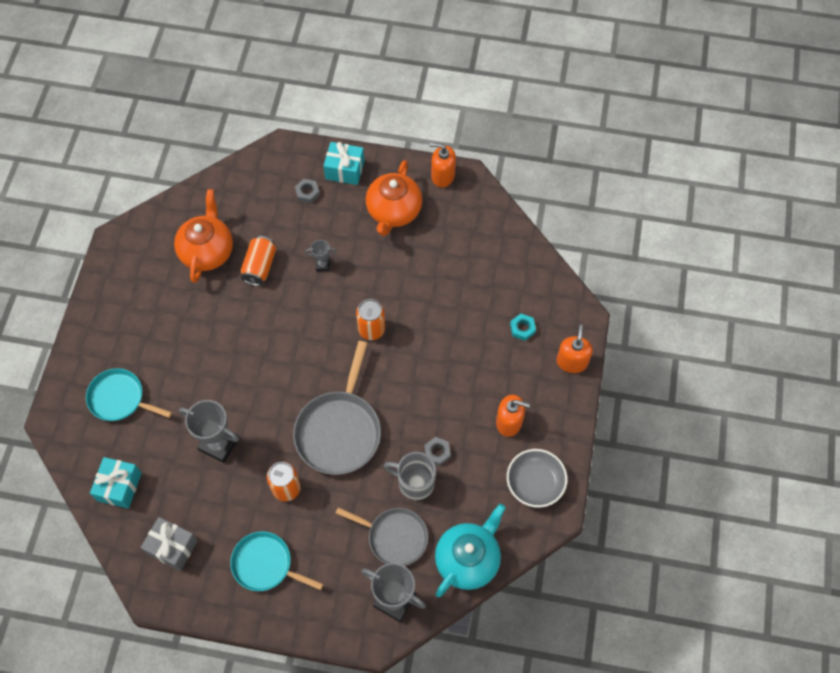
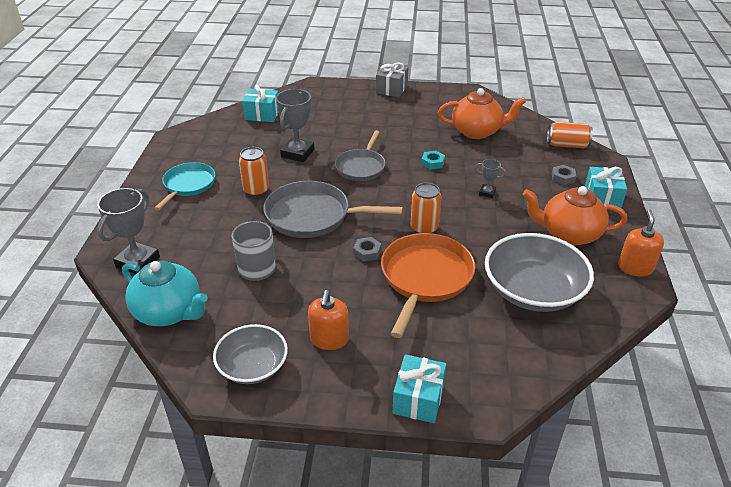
camera: 85 degrees right, 25 degrees down
(119, 398) = (334, 107): turquoise pan -> none
(172, 547) = (210, 141): grey gift -> grey gift (391, 89)
(260, 266) = (472, 158): orange can -> orange can (567, 145)
(323, 264) = (487, 193): grey trophy -> grey trophy turned 60 degrees counterclockwise
(394, 537) = (201, 258): grey pan -> grey pan (361, 167)
(437, 452) = (291, 282): grey nut -> grey nut (367, 252)
(440, 338) = (425, 277): none -> orange pan
(463, 258) = (533, 290): none -> grey bowl
(522, 328) = (454, 347): turquoise nut -> turquoise nut (432, 163)
(572, 362) = (418, 399): orange soap dispenser -> turquoise gift

